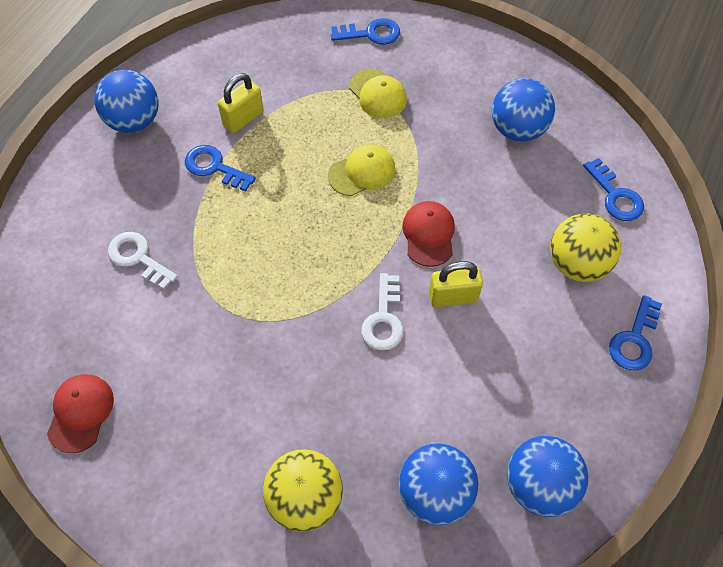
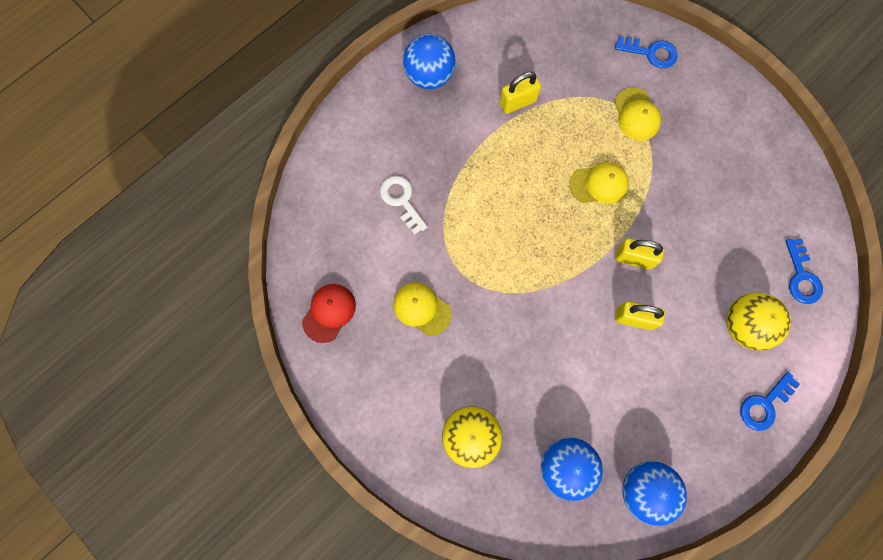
camera: 20 degrees right, 15 degrees up
(198, 369) = (422, 309): none -> yellow cap
(214, 167) = (482, 140): blue key -> none
(384, 319) = (574, 317): white key -> none
(428, 234) = (634, 258): red cap -> yellow padlock
(517, 129) = (743, 188): blue ball -> none

